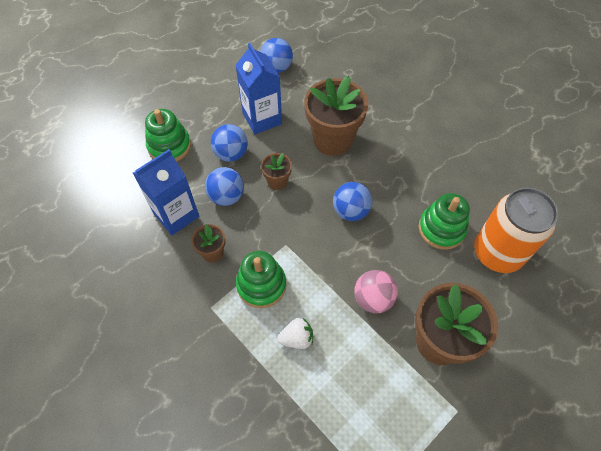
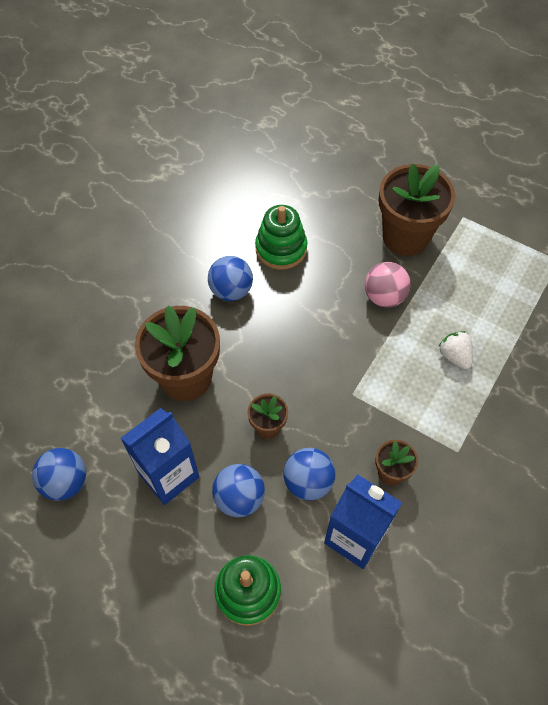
camera: 105 degrees left, 0 degrees up
(261, 285) = (410, 406): green stacking toy -> none
(350, 211) = (286, 337): blue ball -> blue ball (231, 290)
(497, 253) = (294, 200): orange can -> none

